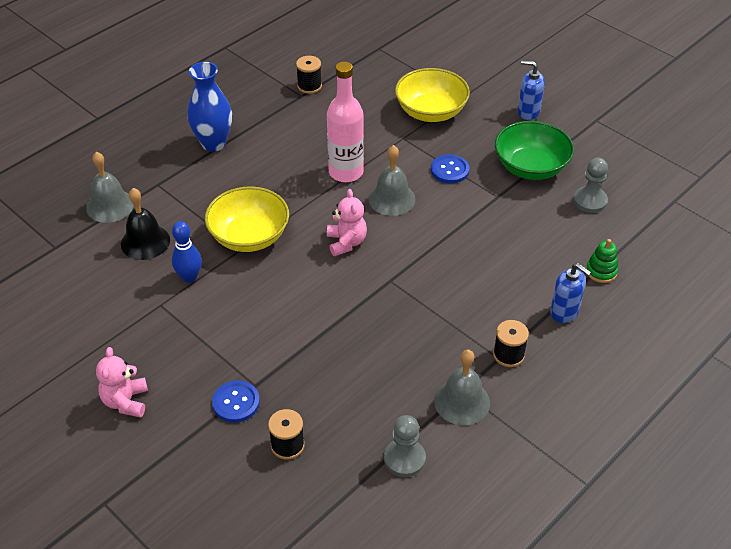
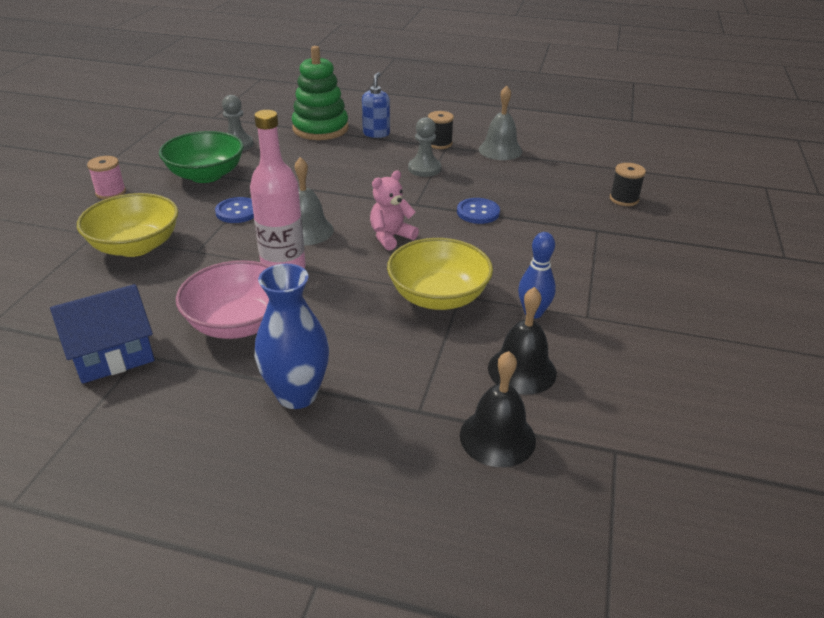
camera: 120 degrees left, 10 degrees down
(110, 206) = (497, 437): grey bell -> black bell
(126, 401) = (703, 286): pink teddy bear -> none
(236, 402) = (623, 232): blue button -> blue button (478, 212)
(299, 137) = (239, 323): none -> pink bowl
(309, 86) = (113, 355): black spool -> blue house
(404, 459) = (570, 157): grey pawn -> grey pawn (424, 169)
(528, 112) = (111, 193): blue soap dispenser -> pink spool
(601, 271) = (320, 129): green stacking toy -> green stacking toy, size x2.14

